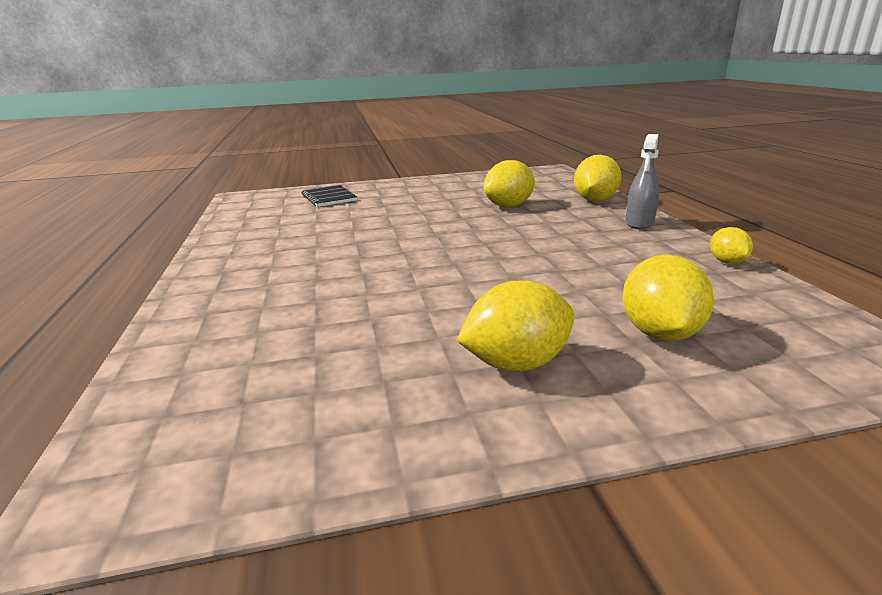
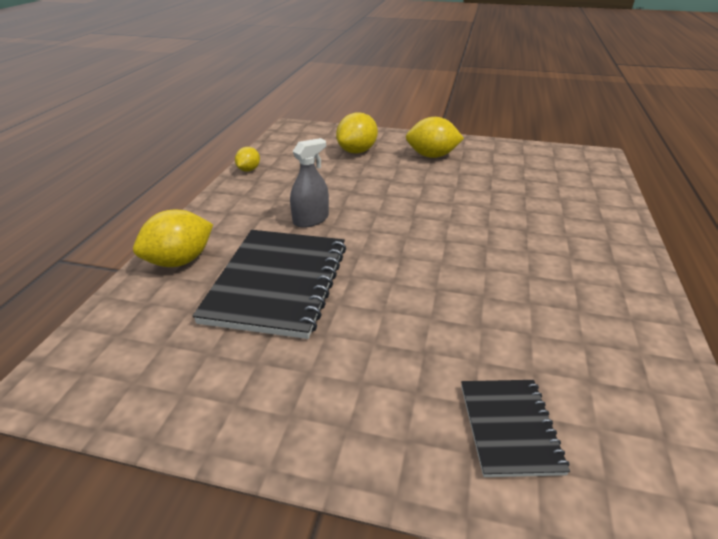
camera: 155 degrees left, 10 degrees up
(508, 206) = (277, 283): yellow lemon -> black notebook
(639, 223) = (218, 214): grey spray bottle -> grey spray bottle (311, 220)

